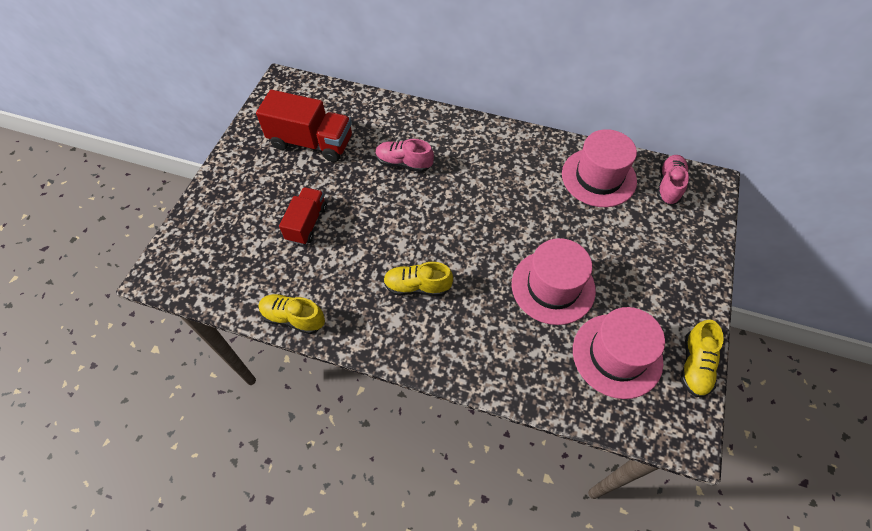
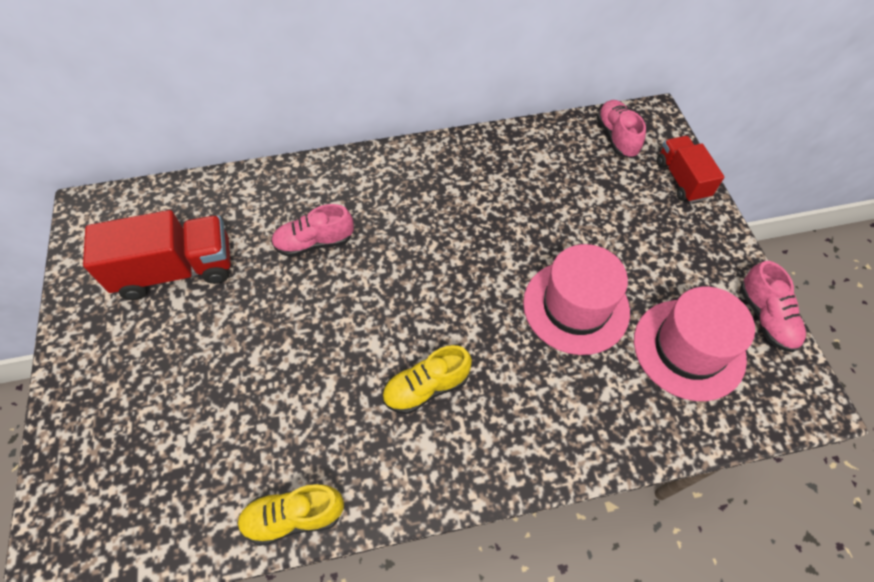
camera: 30 degrees left, 0 degrees up
(307, 223) = (235, 379): red truck -> red truck (681, 179)
(598, 177) = (543, 160): pink hat -> none
(695, 365) = (766, 317): yellow shoe -> pink shoe

